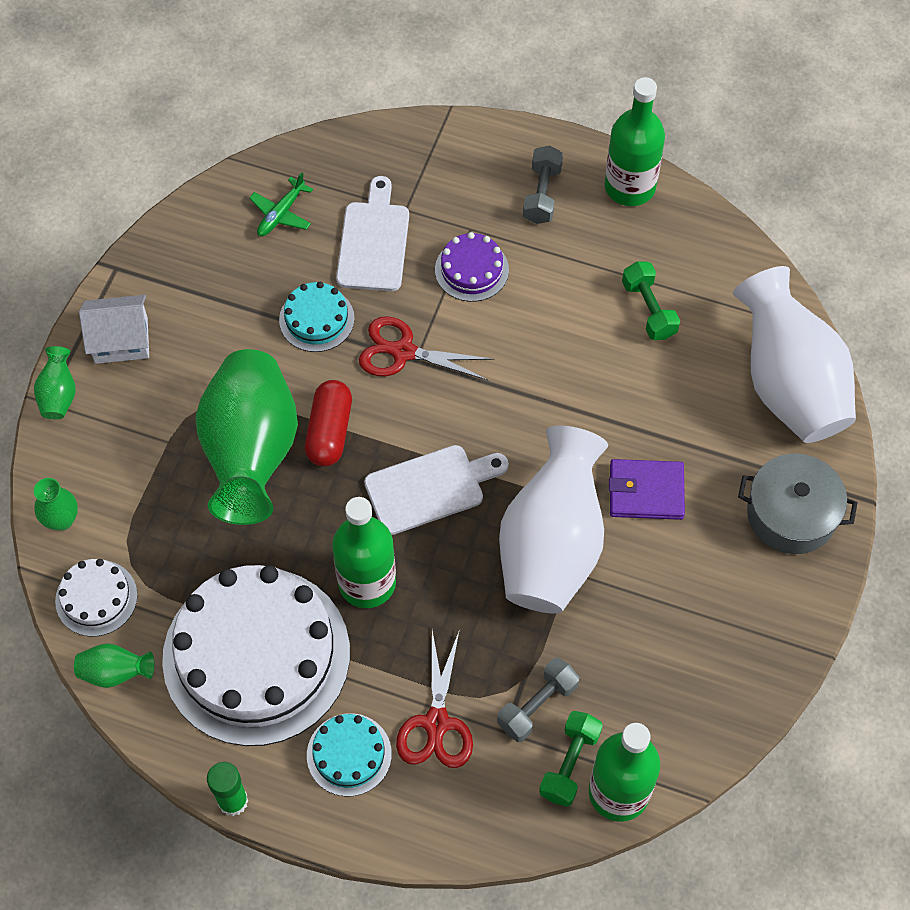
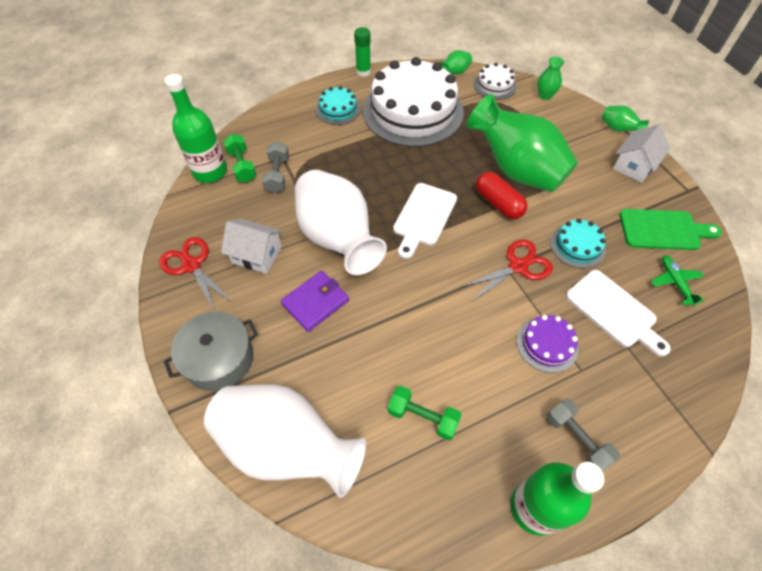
camera: 135 degrees right, 5 degrees down
(210, 259) = (663, 230): none -> green cutting board
(367, 582) = (403, 162): green bottle -> none
(436, 723) = (314, 140): red scissors -> red scissors (191, 265)
(660, 604) = (257, 255): none -> white house

